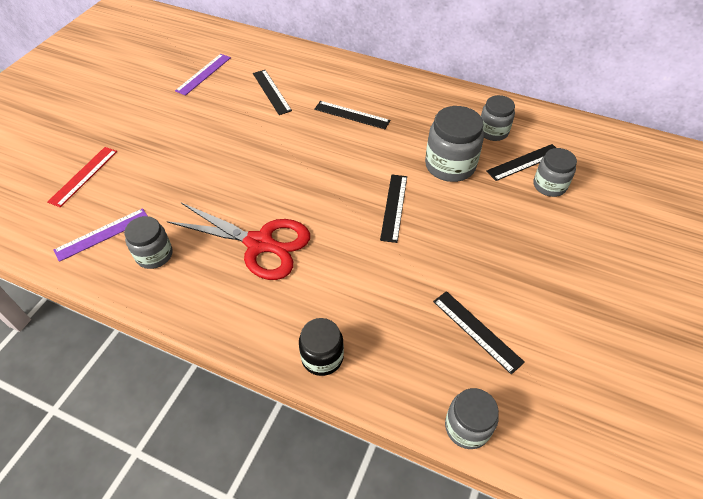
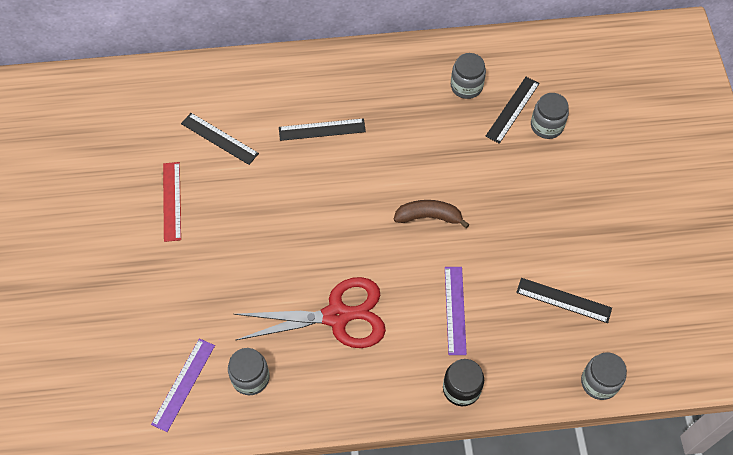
camera: 30 degrees left, 10 degrees up
(83, 176) = (107, 335): red ruler -> red ruler (172, 201)
(203, 74) = (127, 149): purple ruler -> purple ruler (455, 310)
(394, 207) = (429, 217): black ruler -> brown banana
(450, 165) = (450, 146): grey jar -> none

